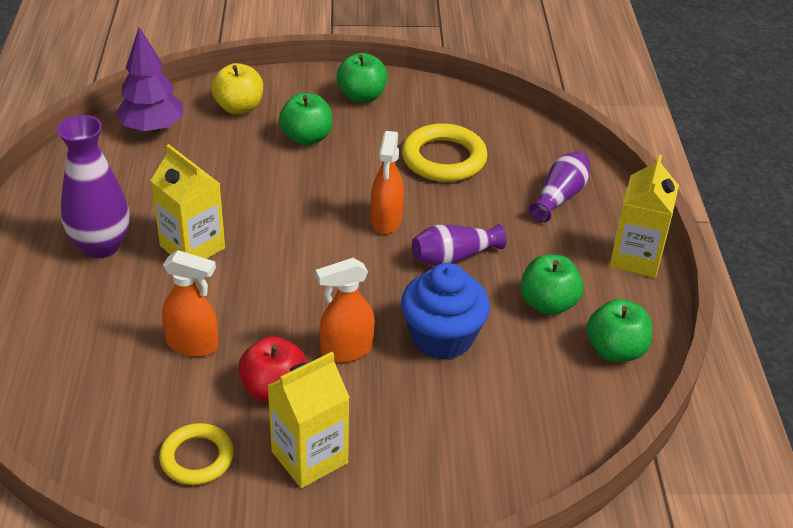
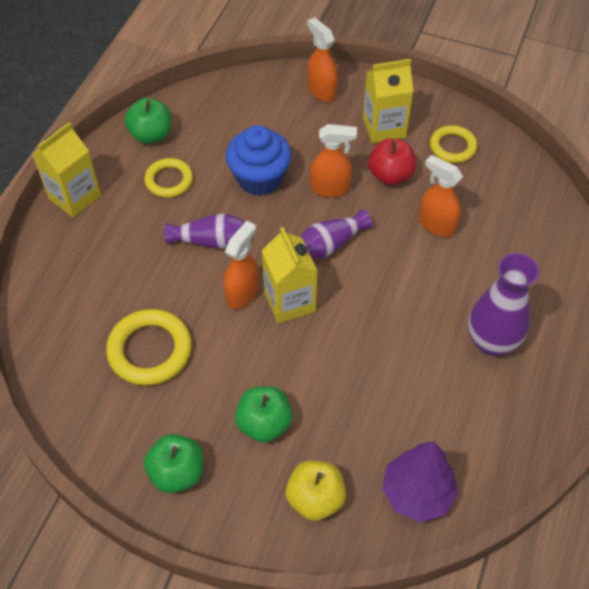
camera: 155 degrees left, 15 degrees up
(192, 247) = (414, 316): yellow carton -> yellow carton (289, 301)
(431, 489) = (321, 91): none -> orange spray bottle
(548, 304) = (169, 180): green apple -> yellow ring
(559, 196) = (82, 273): purple vase -> purple vase (330, 244)

